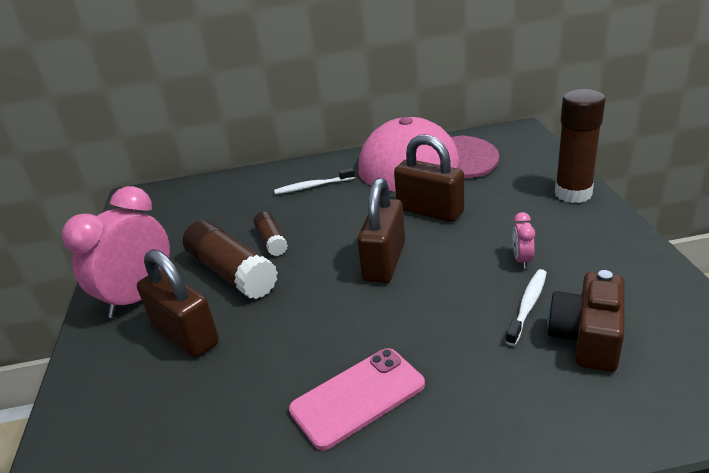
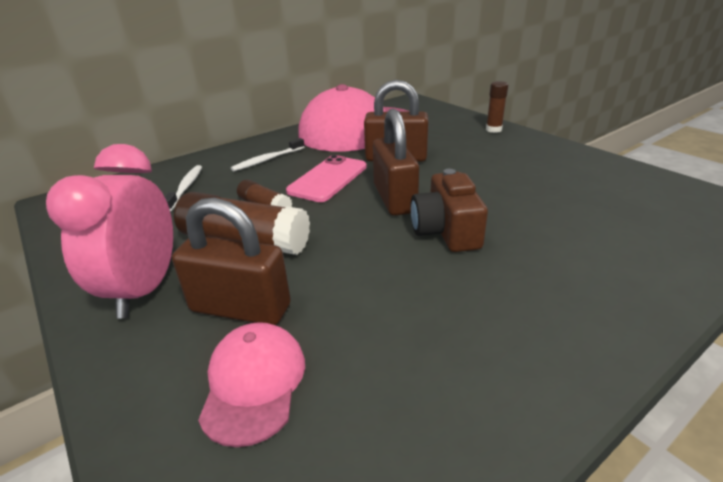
camera: 30 degrees left, 0 degrees up
(152, 398) = (254, 383): none -> pink cap
(357, 397) = (483, 305): pink phone -> pink phone (328, 179)
(522, 260) = (505, 174): pink clock -> none
(527, 306) = (543, 201): white toothbrush -> white toothbrush (186, 187)
(573, 193) = (493, 129): brown glue stick -> brown glue stick, size x0.54
(587, 338) = (608, 211): brown camera -> brown camera (446, 231)

